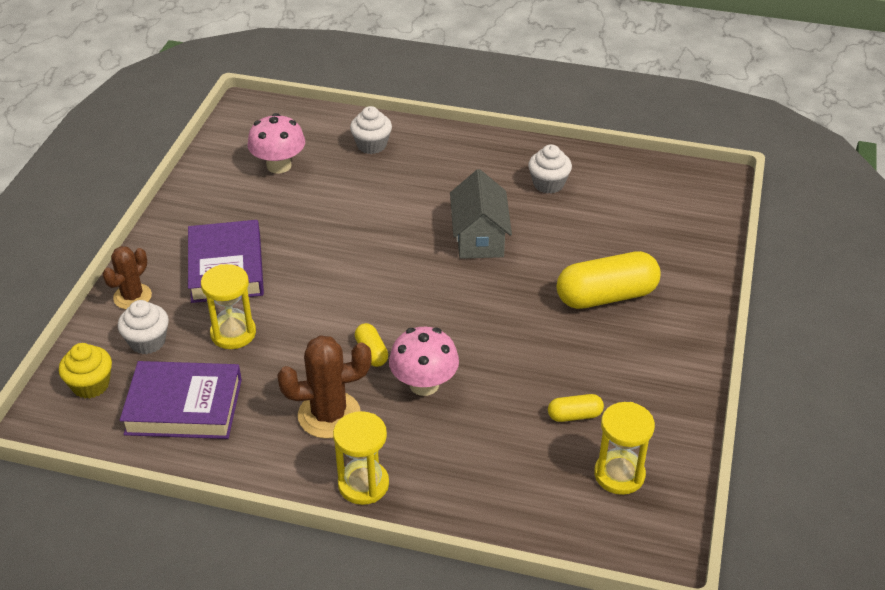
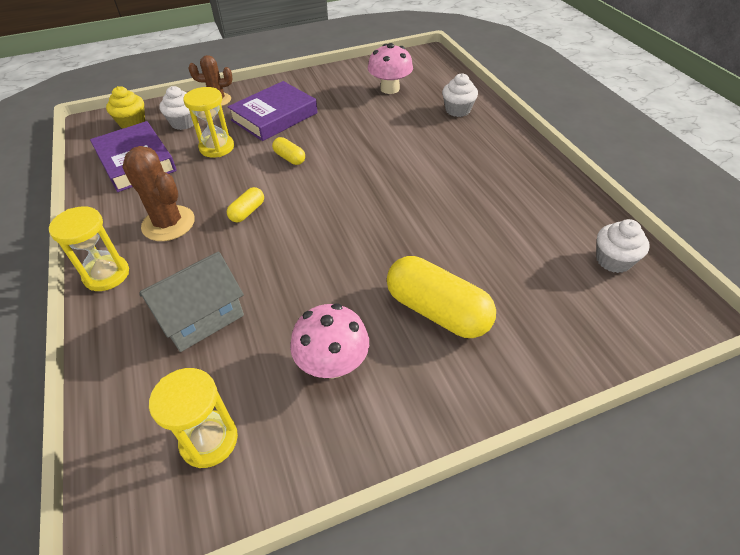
camera: 55 degrees right, 5 degrees up
(424, 384) = (234, 254): pink mushroom -> pink mushroom (332, 364)
(479, 238) = (423, 202): grey house -> grey house (201, 317)
(548, 184) = (532, 207): white cupcake -> white cupcake (613, 260)
(574, 415) = (265, 365): yellow capsule -> yellow capsule (289, 158)

